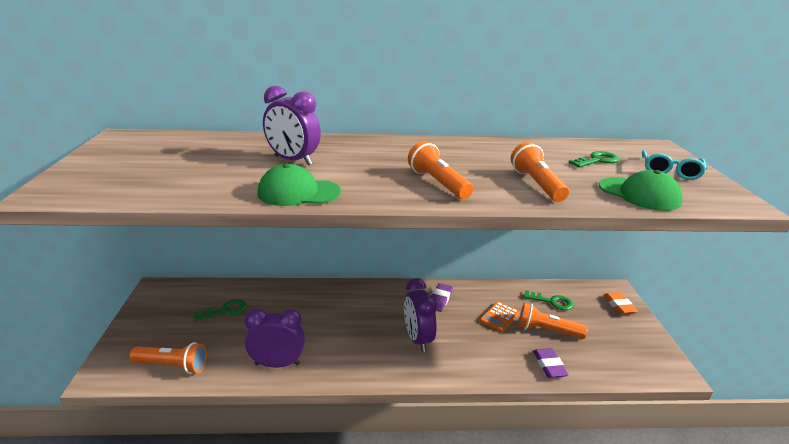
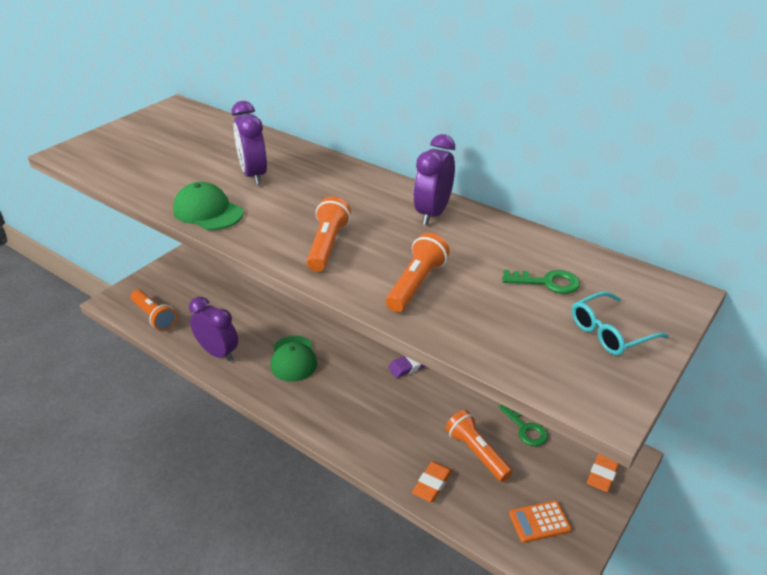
camera: 40 degrees right, 10 degrees up
(225, 310) = (228, 288): green key -> none
(417, 339) = (344, 392): purple clock -> purple clock (432, 213)
(499, 317) = (446, 413): orange calculator -> orange calculator (539, 522)
(549, 365) = (432, 484): purple eraser -> orange eraser
(639, 194) = (503, 341): green cap -> green cap (293, 359)

